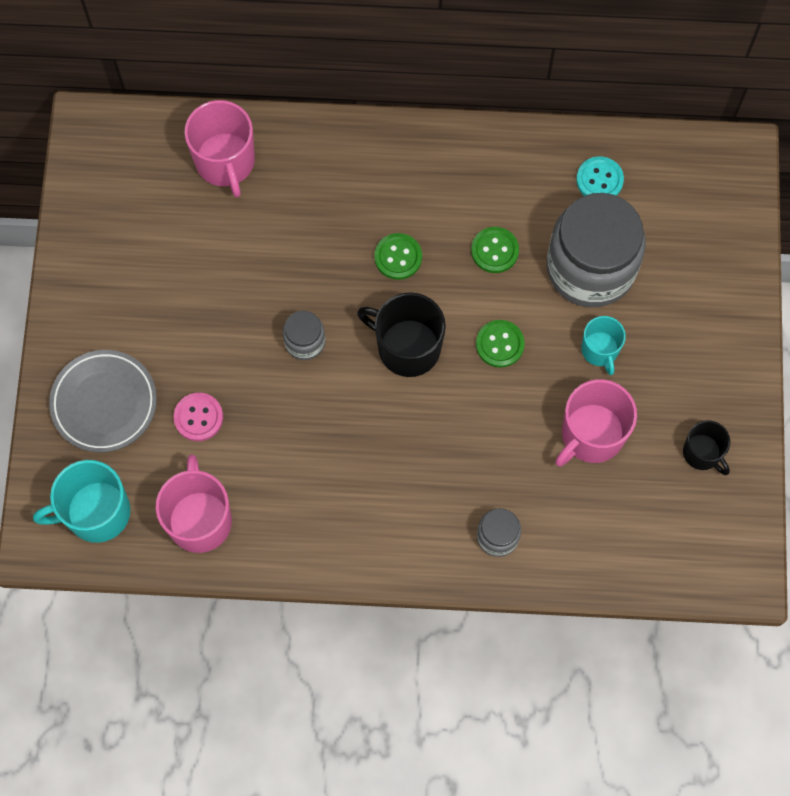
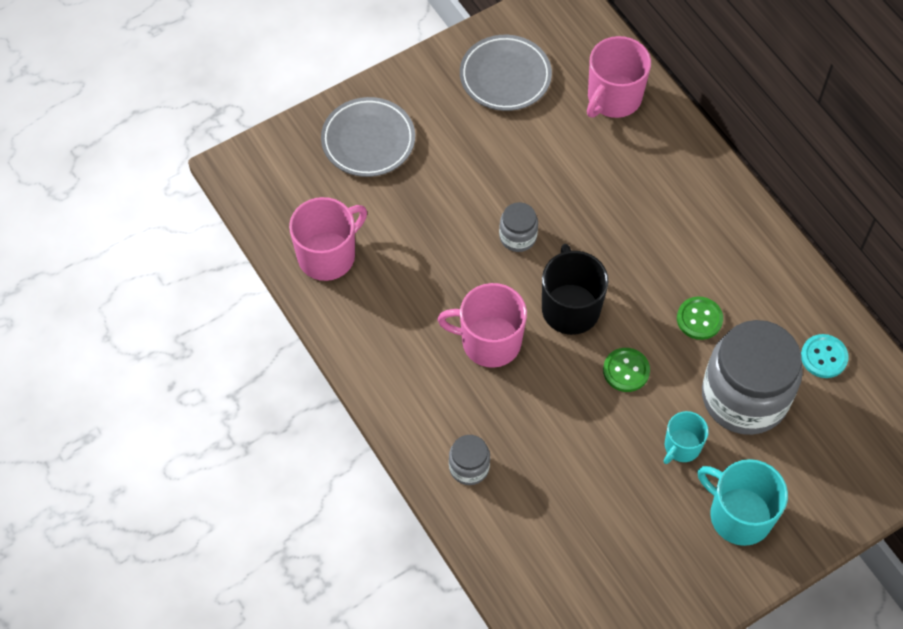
camera: 55 degrees right, 10 degrees down
(96, 512) = (283, 187): turquoise mug -> turquoise mug (739, 515)
(130, 237) = (505, 76): none -> grey plate
(198, 417) = (404, 205): pink button -> none
(398, 257) = (637, 256): green button -> none
(591, 435) = (606, 484): pink mug -> pink mug (489, 341)
(702, 453) = (658, 579): black mug -> none

